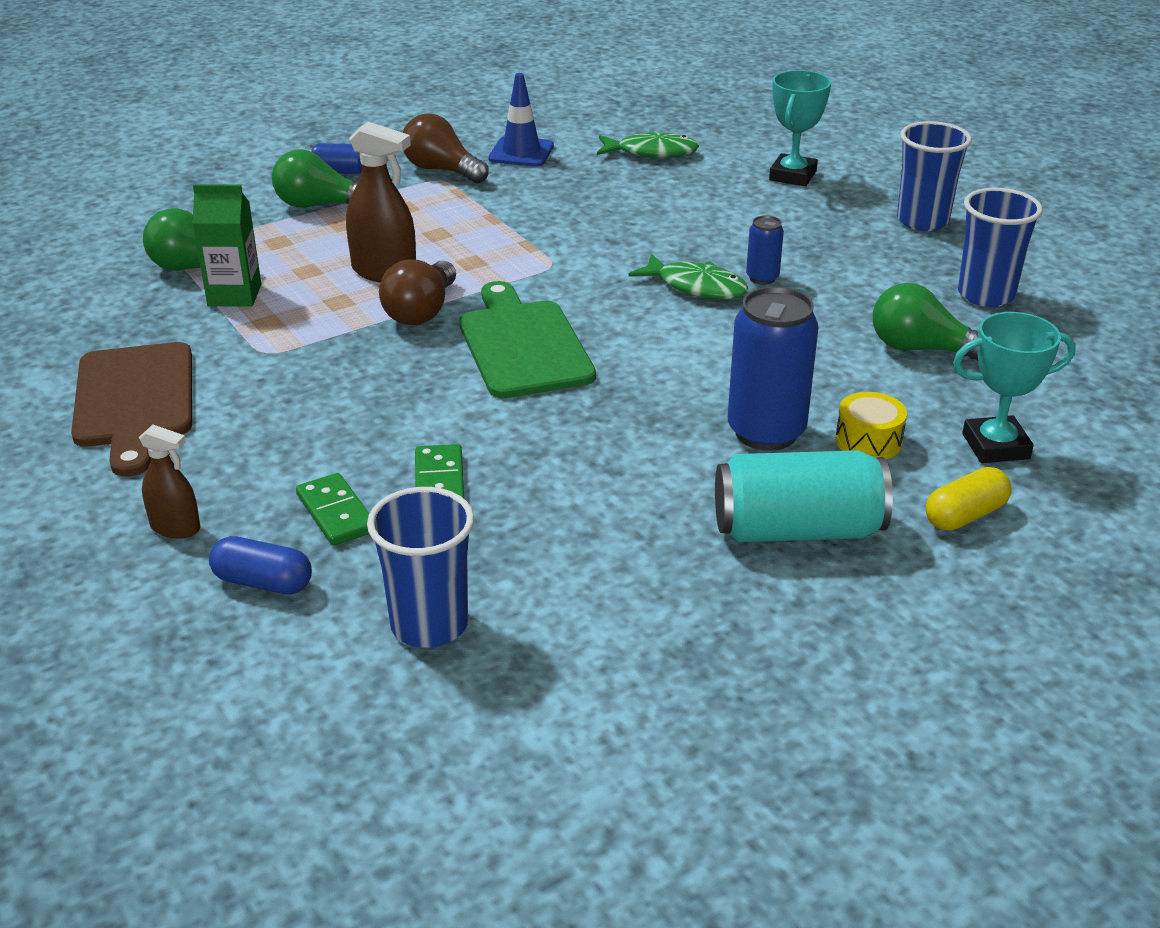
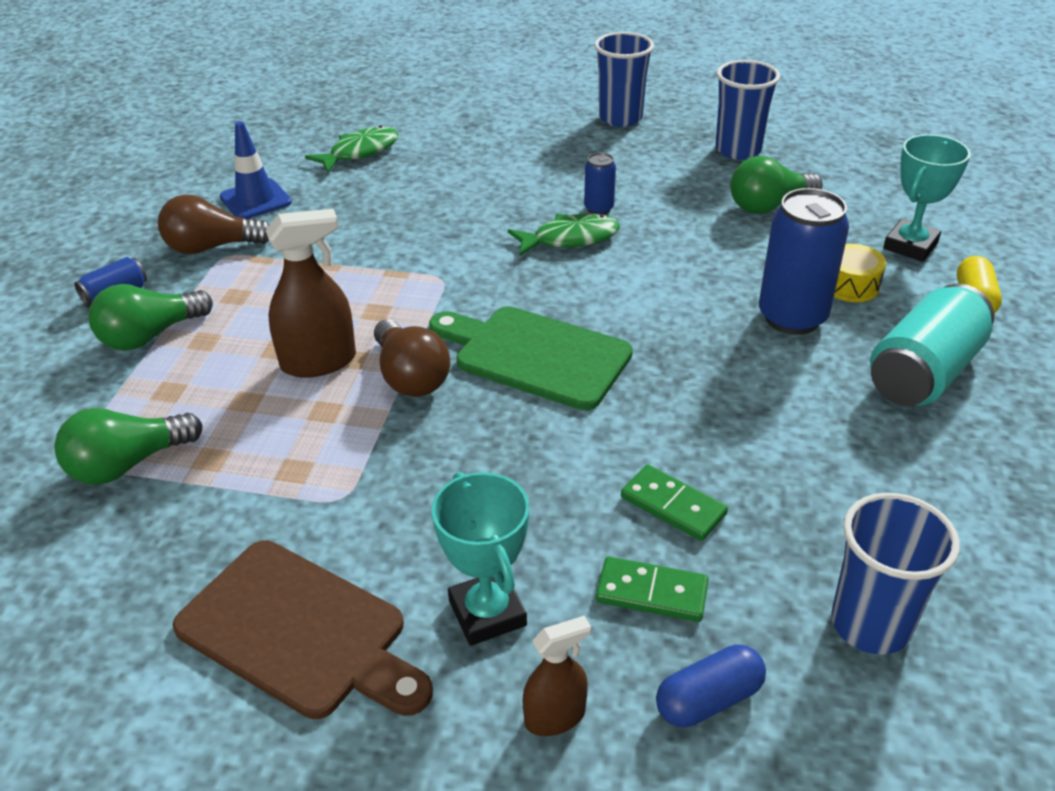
camera: 45 degrees left, 5 degrees up
(234, 295) = (215, 465): green carton -> none
(792, 176) = (488, 124): turquoise trophy -> turquoise trophy (487, 613)

